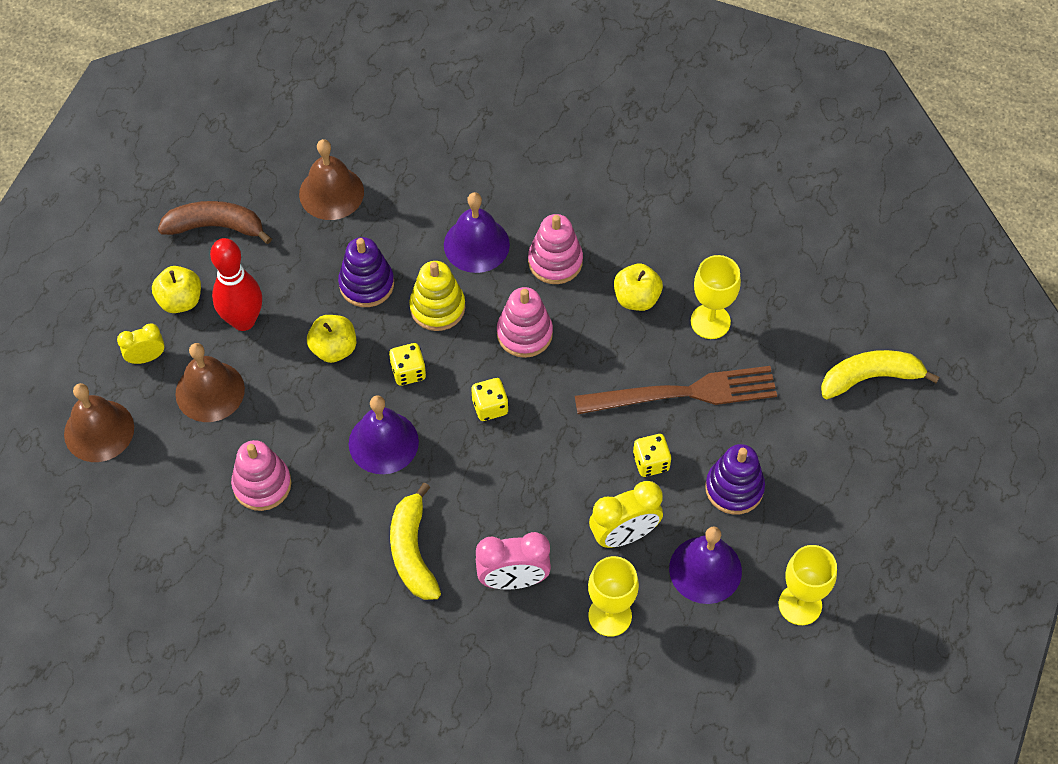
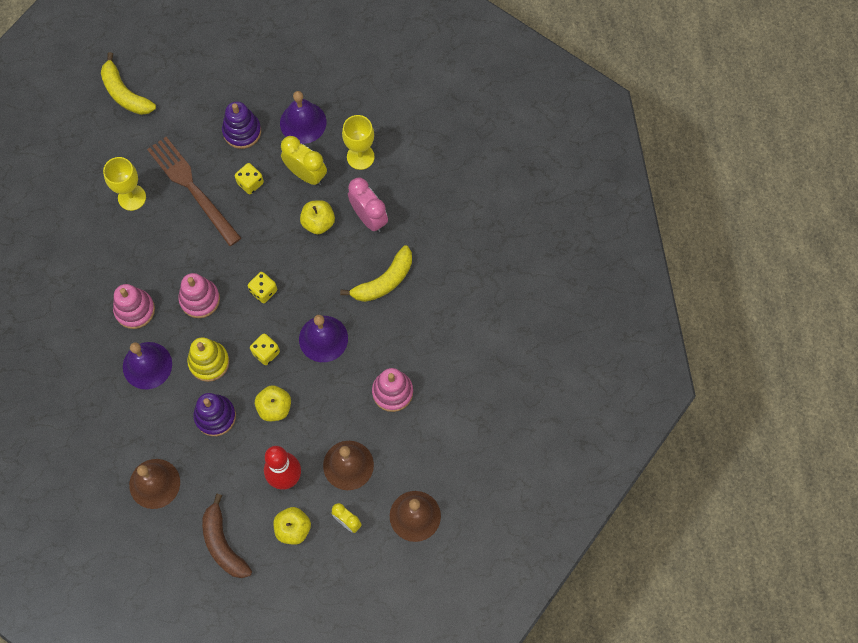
camera: 120 degrees left, 10 degrees up
(636, 298) = (137, 248): yellow apple -> yellow apple (318, 222)
(800, 604) = (296, 66): yellow goblet -> none

